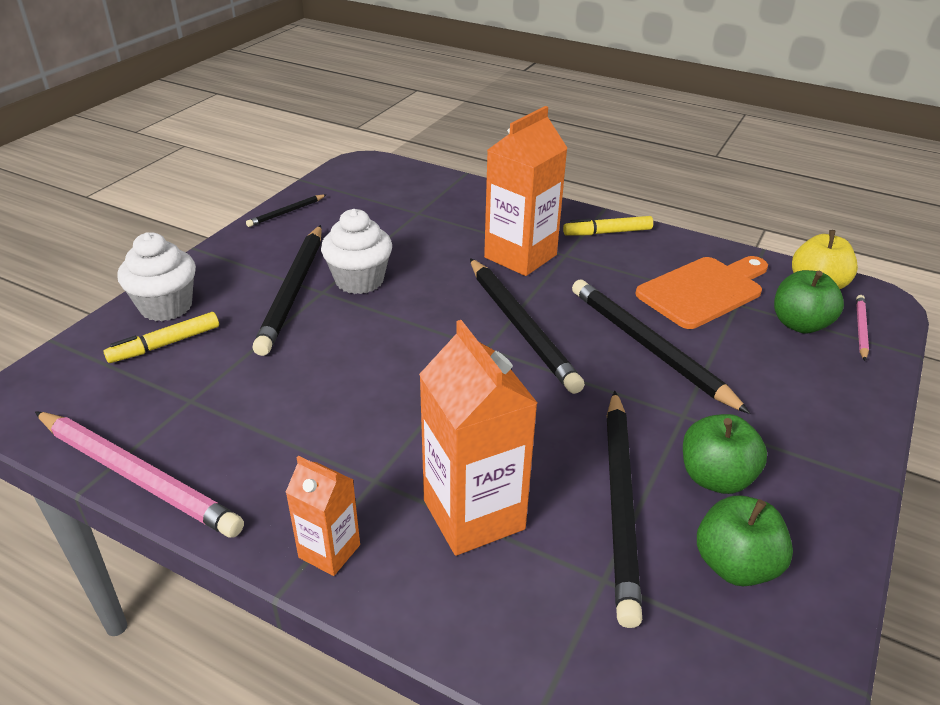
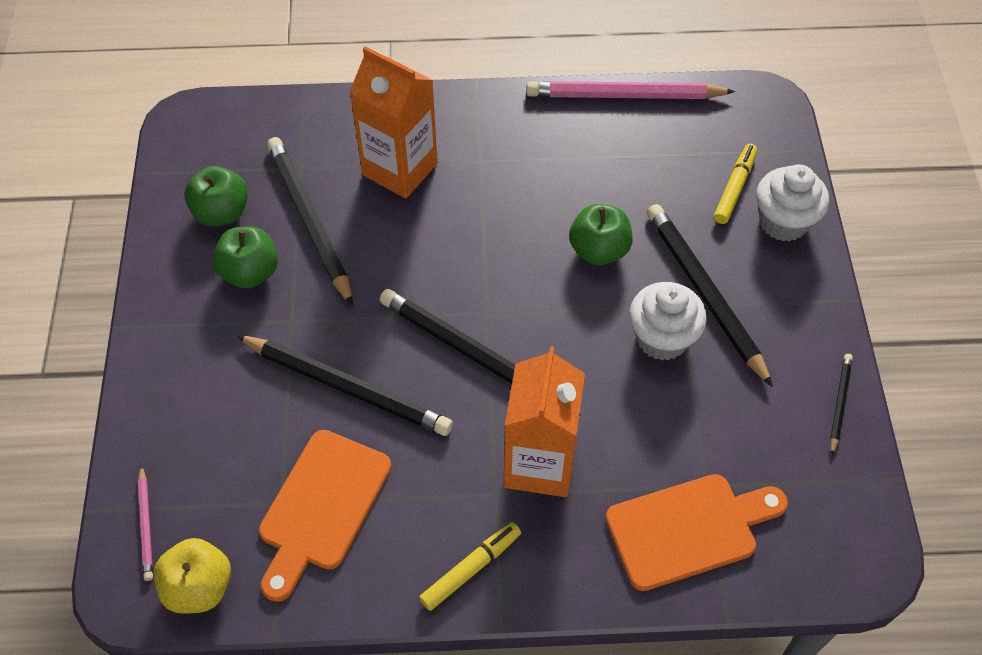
camera: 150 degrees right, 20 degrees up
(329, 551) = (468, 110): orange carton -> none
(450, 203) = (688, 529): none -> orange cutting board
(800, 324) = (210, 500): green apple -> green apple (599, 250)

